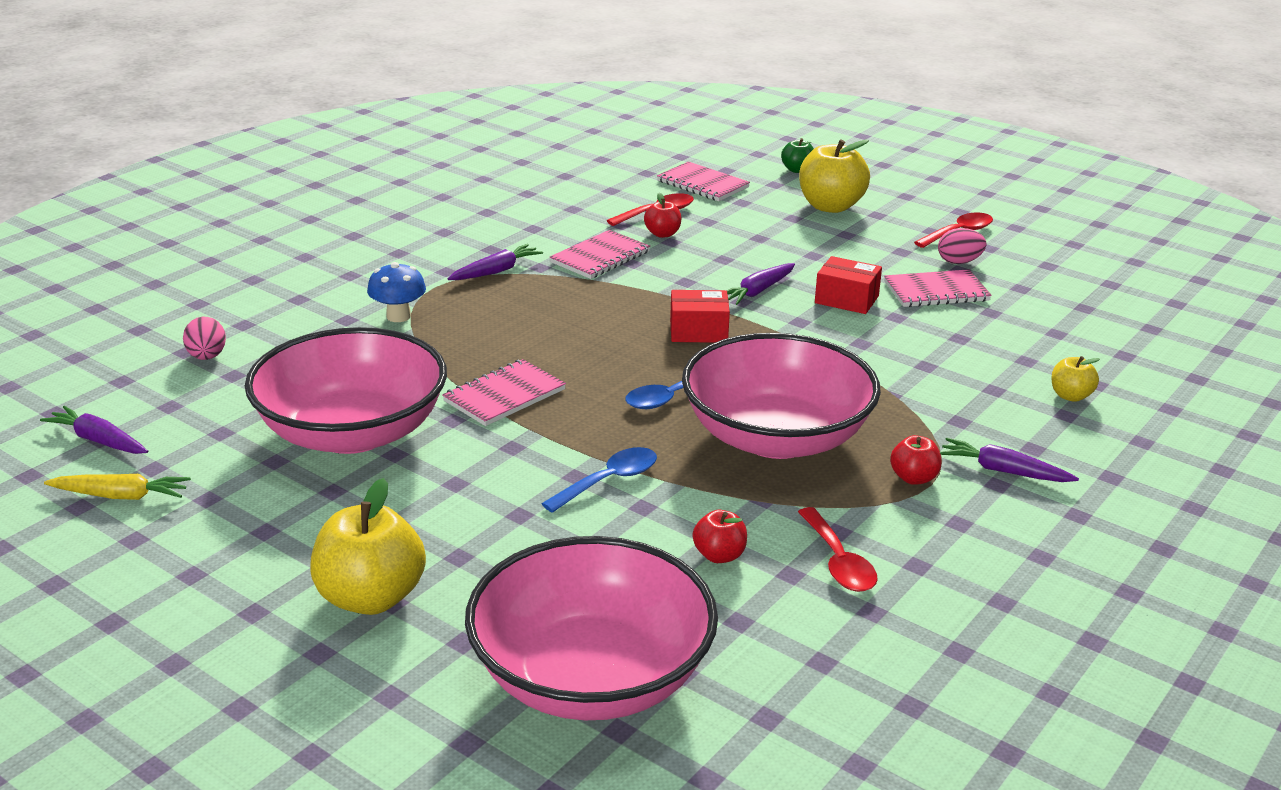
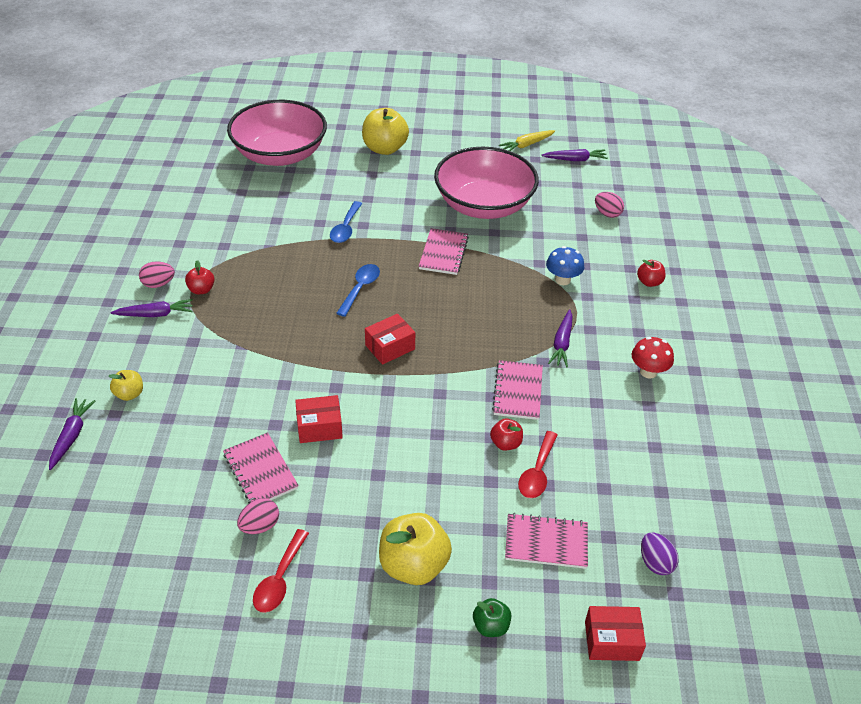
camera: 145 degrees right, 15 degrees up
(445, 228) = (648, 372): none -> red mushroom
(629, 155) = (655, 563): none -> purple egg
(713, 143) = (612, 641): none -> red box
(719, 555) = (268, 214): red apple -> red apple (649, 282)
(758, 291) = (384, 406): purple carrot -> purple carrot (71, 436)
(776, 437) = (287, 286): pink bowl -> none
(838, 562) = (215, 231): red spoon -> none
(936, 291) = (260, 471): pink notebook -> pink notebook turned 75 degrees counterclockwise
(982, 511) = (158, 284): none -> pink egg

